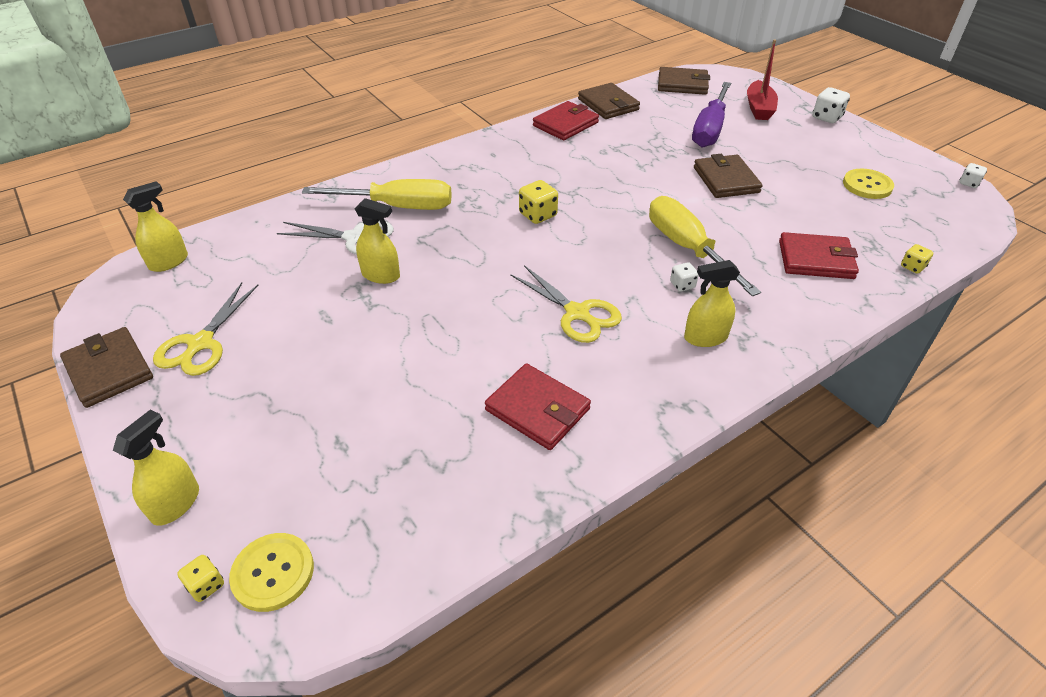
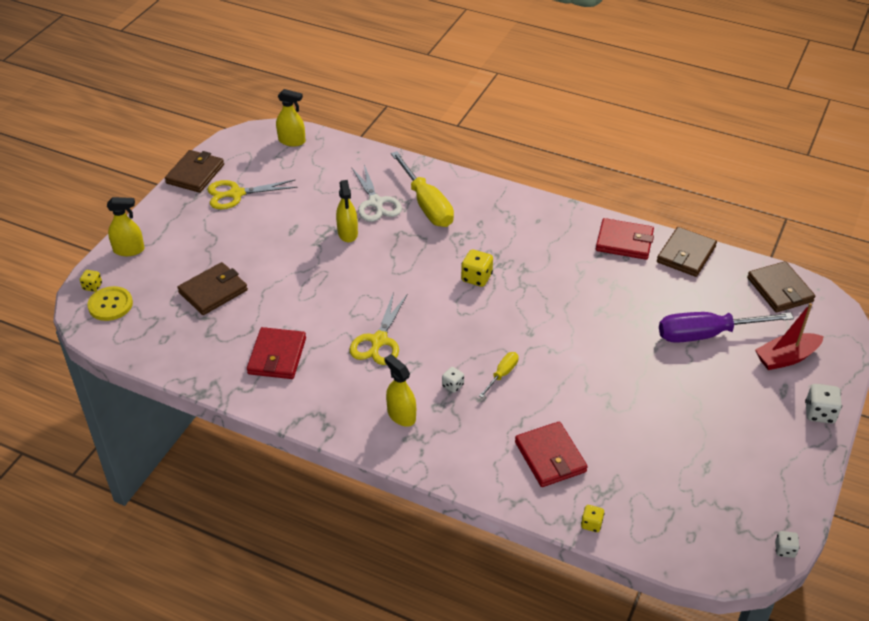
camera: 60 degrees right, 0 degrees up
(687, 248) = (502, 374): yellow screwdriver -> yellow screwdriver, size x0.47
(725, 180) = (626, 369): brown wallet -> brown wallet (213, 291)
(867, 185) = (706, 470): yellow button -> none

